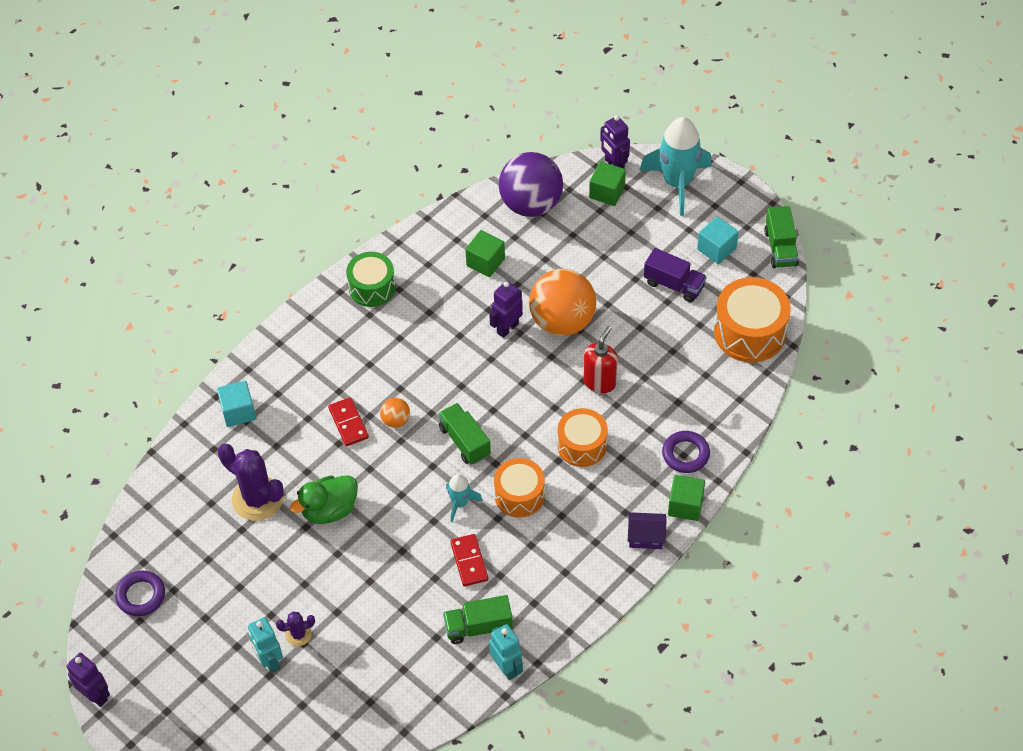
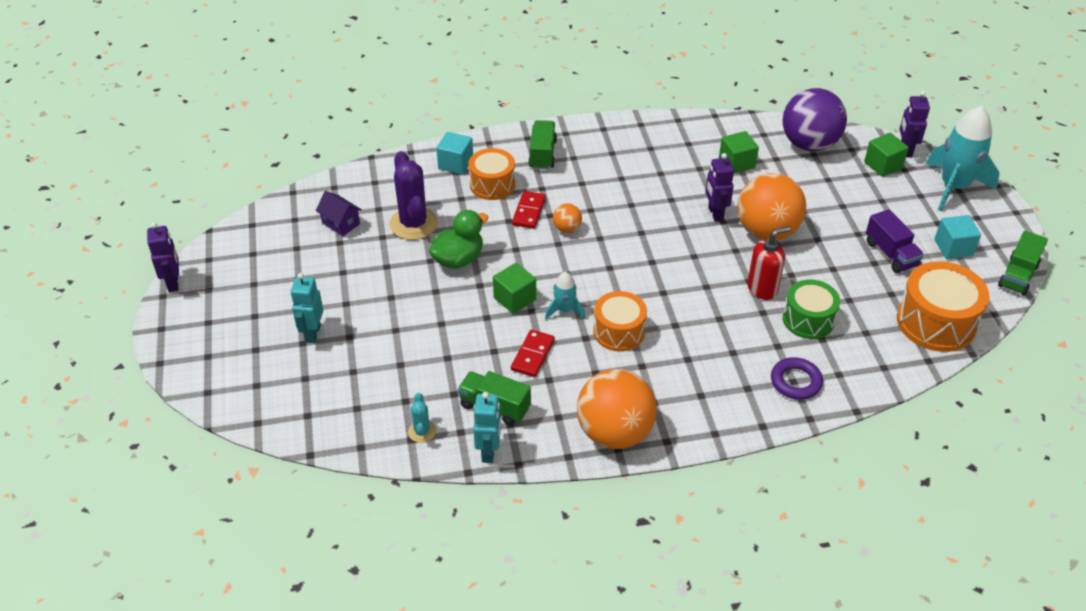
camera: 35 degrees right, 10 degrees down
(141, 595) = (270, 238): purple ring -> none
(298, 634) = (352, 328): purple cactus -> none
(329, 510) = (458, 259): green duck -> green duck turned 135 degrees clockwise
(372, 287) = (630, 137): green drum -> green drum (808, 320)
(440, 686) = (422, 431): none -> turquoise cactus
(464, 441) = (608, 270): green truck -> green truck (542, 154)
(507, 328) = (715, 213): purple robot -> purple robot turned 90 degrees counterclockwise
(582, 445) = (706, 325): orange drum -> orange drum (492, 184)
(587, 588) = (614, 433): none -> orange ball
(646, 537) = (703, 424): purple house -> purple house (341, 223)
(685, 505) = (761, 420): green cube -> green cube (514, 299)

